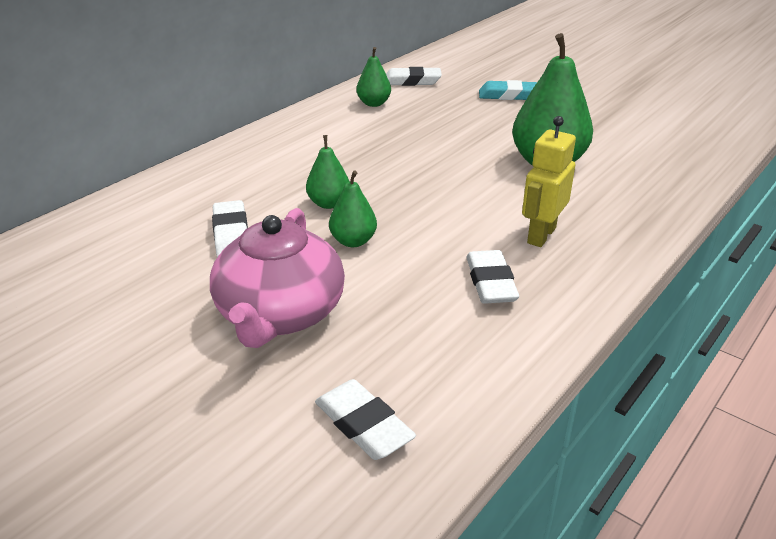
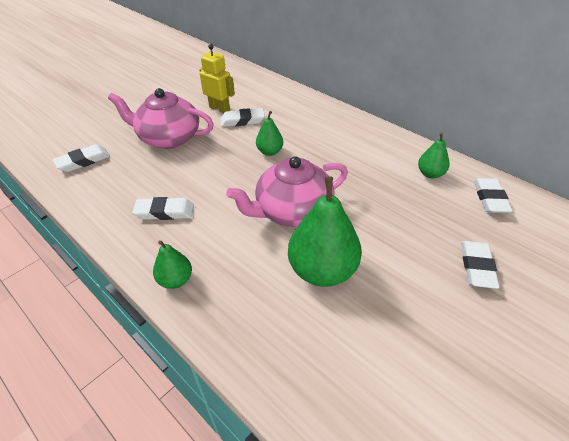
camera: 95 degrees right, 10 degrees up
(353, 241) = (225, 160): green pear -> green pear (175, 280)
(458, 181) = (292, 211): none -> pink teapot
(509, 95) = (477, 267): turquoise eraser -> white eraser
(541, 235) = (209, 245): yellow robot -> yellow robot (219, 109)

